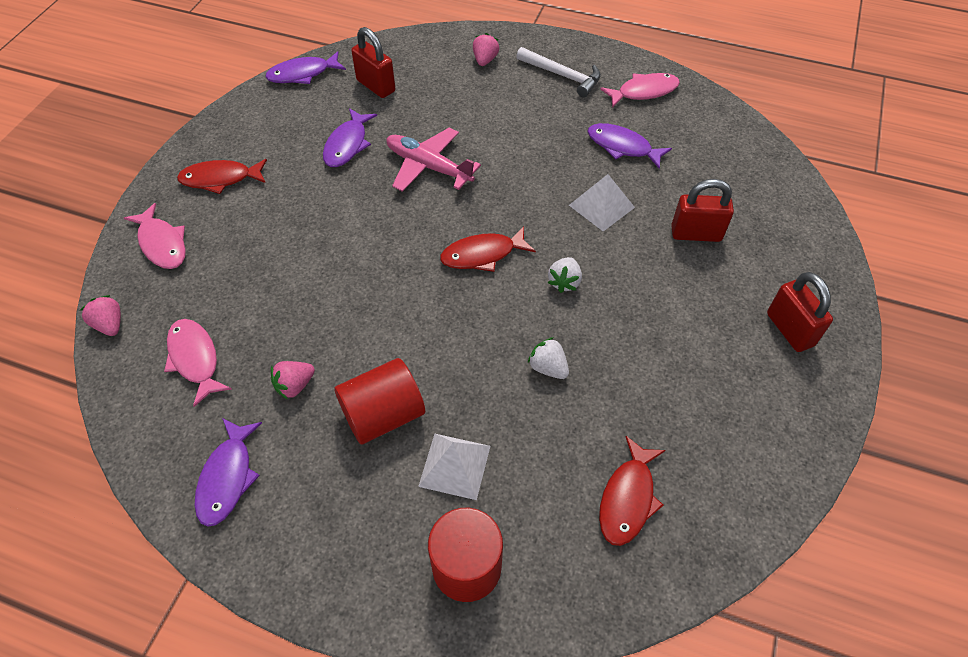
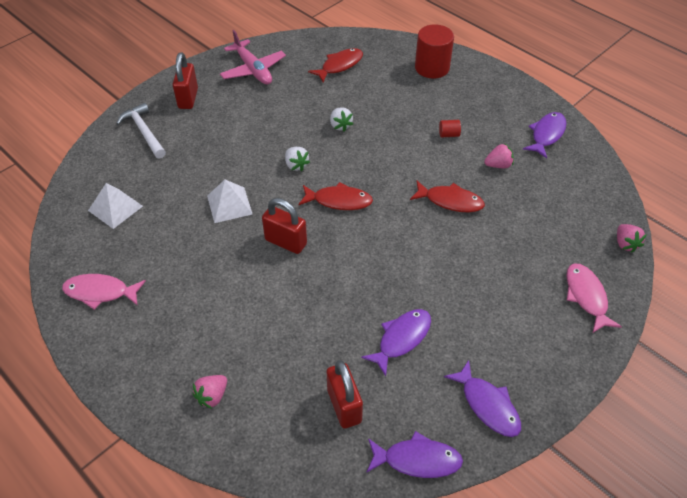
camera: 155 degrees left, 5 degrees down
(195, 359) = (562, 201): pink fish -> none
(220, 179) = (530, 345): red fish -> red fish (450, 201)
(383, 415) = (449, 134): red cylinder -> red cylinder, size x0.44
(428, 166) = (340, 287): pink plane -> pink plane (253, 70)
(454, 466) = (419, 102): white pyramid -> white pyramid (115, 208)
(562, 76) = (154, 341): white hammer -> white hammer (144, 132)
(564, 282) = (296, 165): white strawberry -> white strawberry turned 105 degrees clockwise
(622, 147) = (170, 245): purple fish -> purple fish (487, 405)
(696, 234) = (184, 164): red padlock -> red padlock (286, 242)

